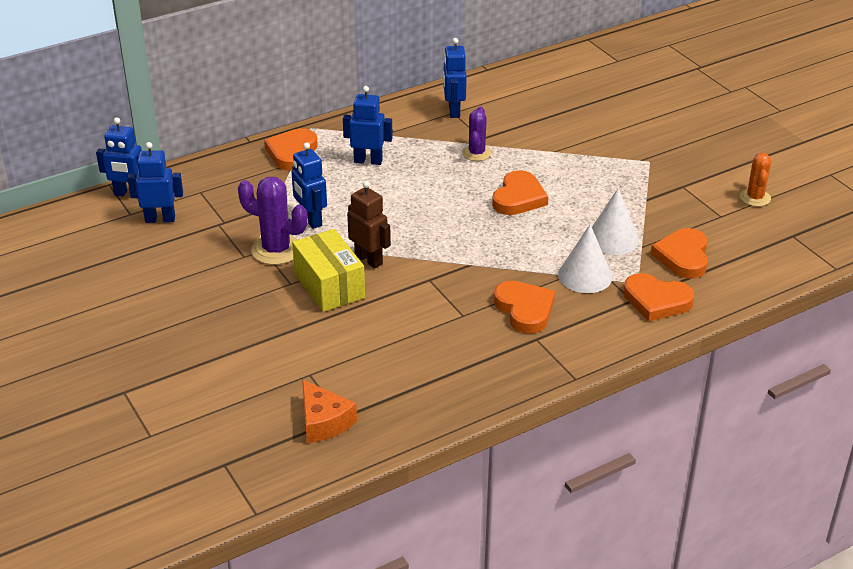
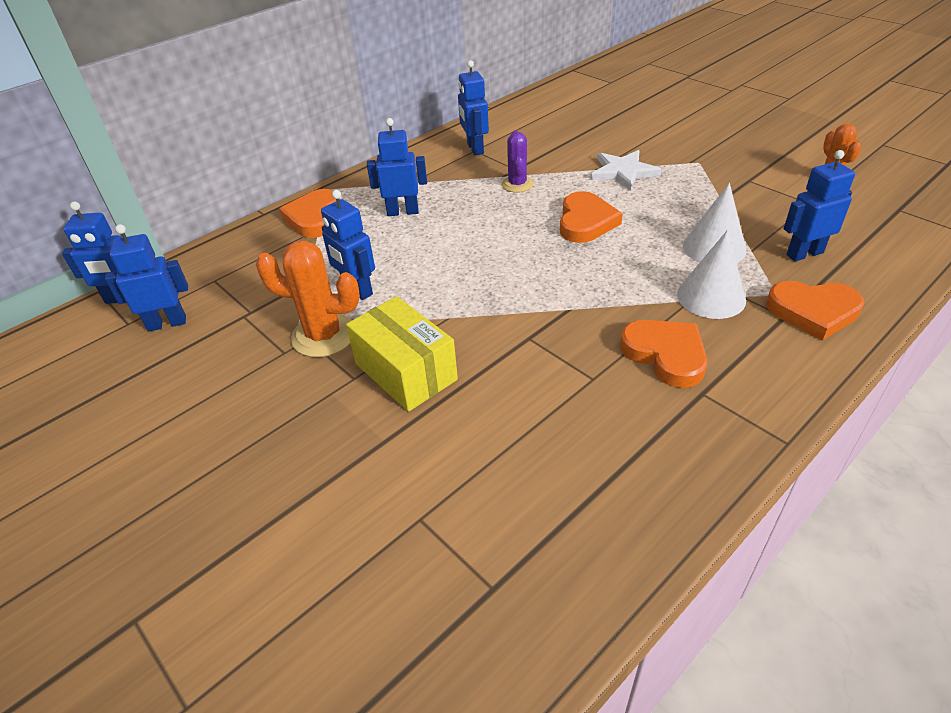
camera: 10 degrees left, 5 degrees up
(276, 250) = (324, 335): purple cactus -> orange cactus
(323, 421) = (467, 605): orange cheese -> none
(369, 259) = (444, 326): brown robot -> none
(576, 158) = (623, 172): none -> white star
(683, 257) = (804, 254): orange heart -> blue robot

